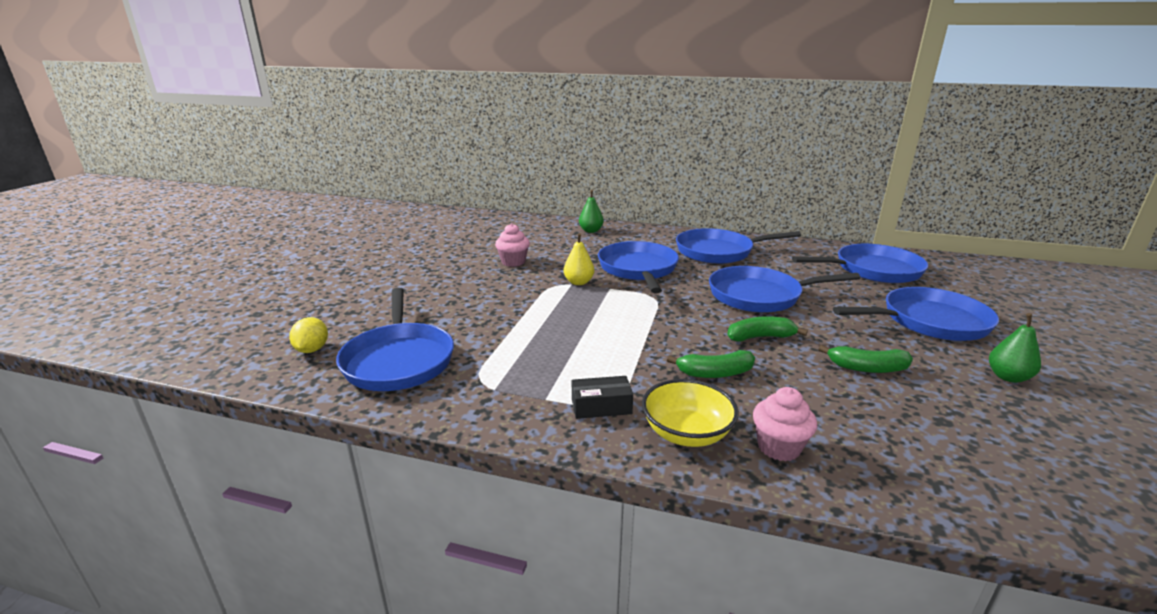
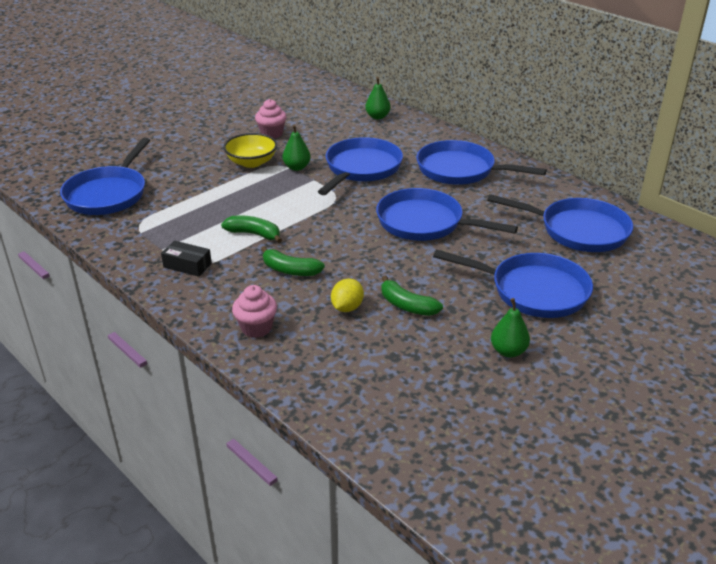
camera: 30 degrees right, 10 degrees up
(312, 350) = (68, 170): yellow lemon -> yellow lemon (347, 307)
(578, 282) = (297, 167): yellow pear -> green pear
(686, 433) = (214, 299): yellow bowl -> yellow bowl (251, 162)
(760, 337) = (365, 256): green banana -> green banana (254, 234)

